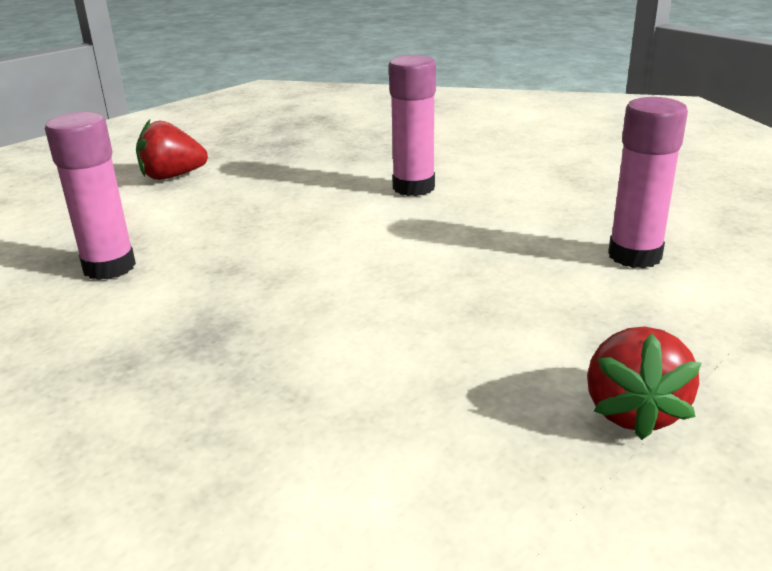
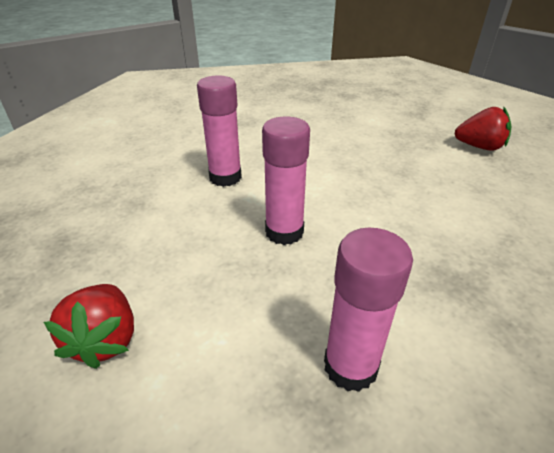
camera: 85 degrees left, 10 degrees up
(634, 256) = (343, 124): pink glue stick -> pink glue stick (284, 232)

